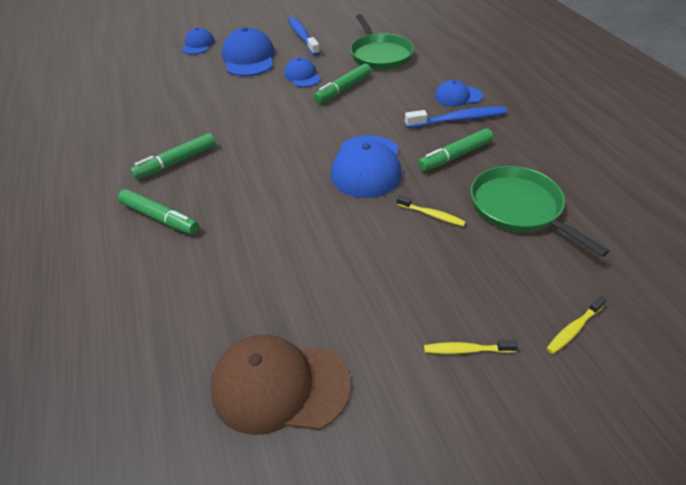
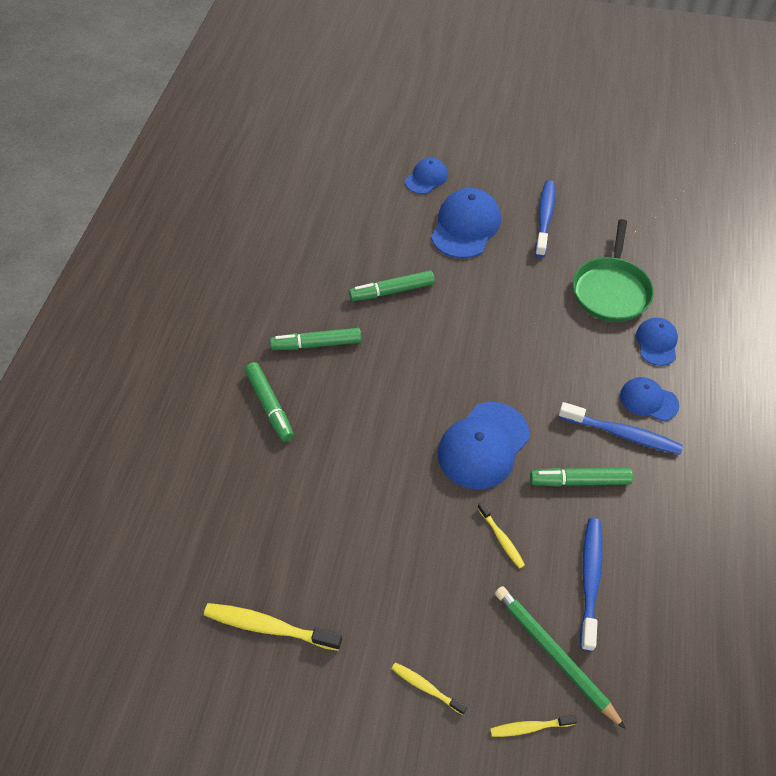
camera: 30 degrees right, 10 degrees up
(279, 386) = (268, 626): brown cap -> yellow toothbrush
(302, 76) = (503, 283): blue cap -> blue cap (656, 343)
(343, 89) = (533, 325): green marker -> green marker (392, 291)
(519, 208) = (590, 579): green pan -> blue toothbrush
(541, 268) = (554, 654): none -> green pencil

